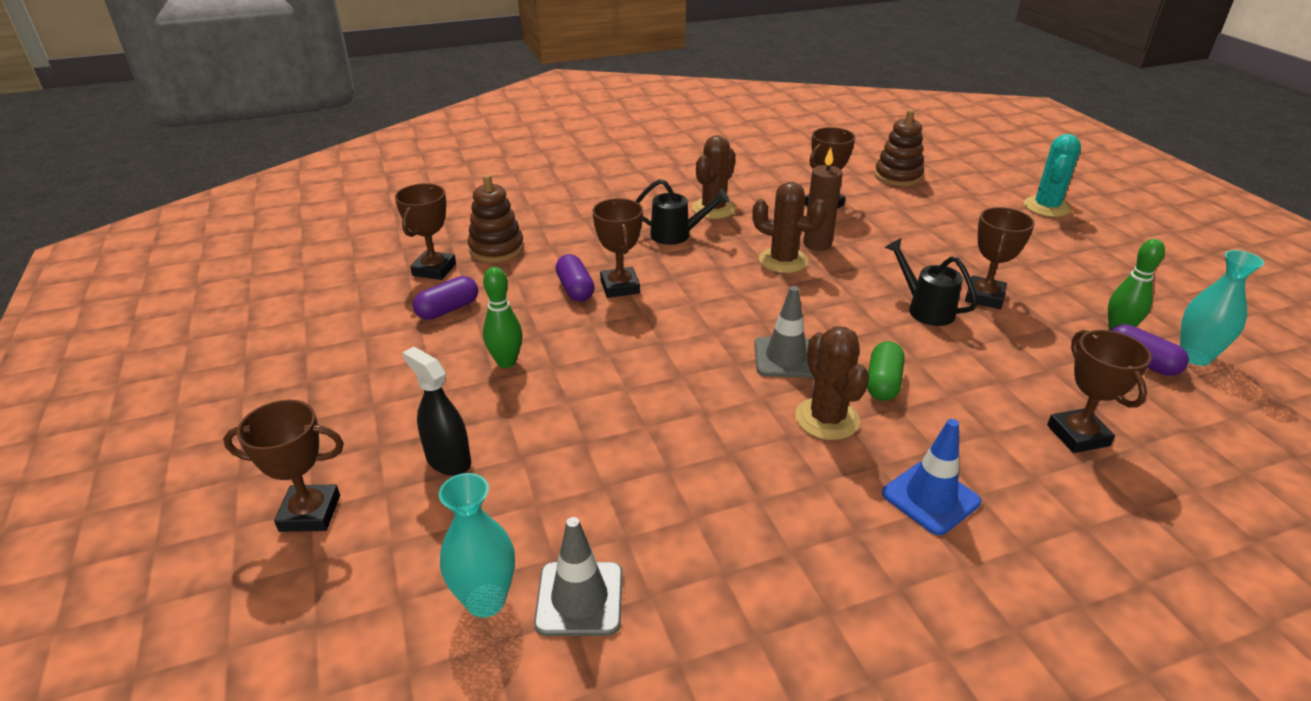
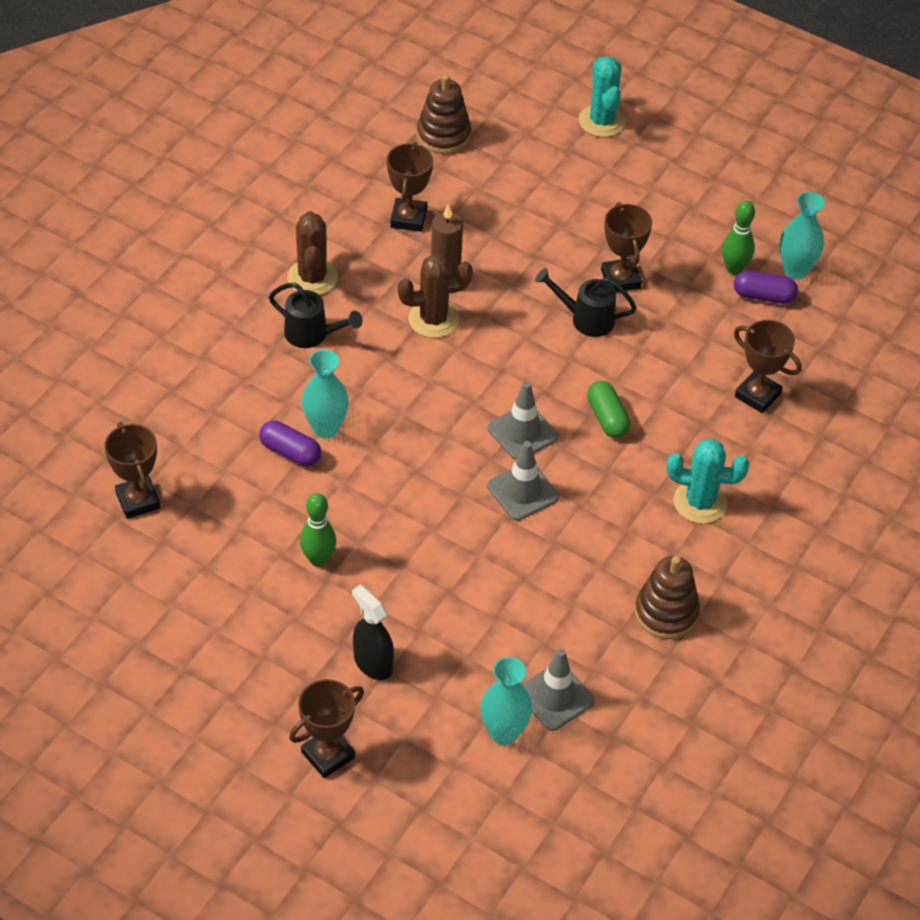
camera: 40 degrees left, 15 degrees up
(448, 309) = (207, 536): purple capsule -> none
(448, 460) = (373, 663): black spray bottle -> black spray bottle turned 45 degrees clockwise
(496, 249) = (165, 443): brown stacking toy -> brown stacking toy (666, 613)
(620, 287) = (325, 428): brown trophy -> turquoise vase
(676, 235) = (312, 334): black watering can -> black watering can turned 60 degrees clockwise
(740, 399) = (523, 492): none -> grey traffic cone
(827, 419) = (593, 475): brown cactus -> none
(930, 498) = (700, 502): blue traffic cone -> turquoise cactus

